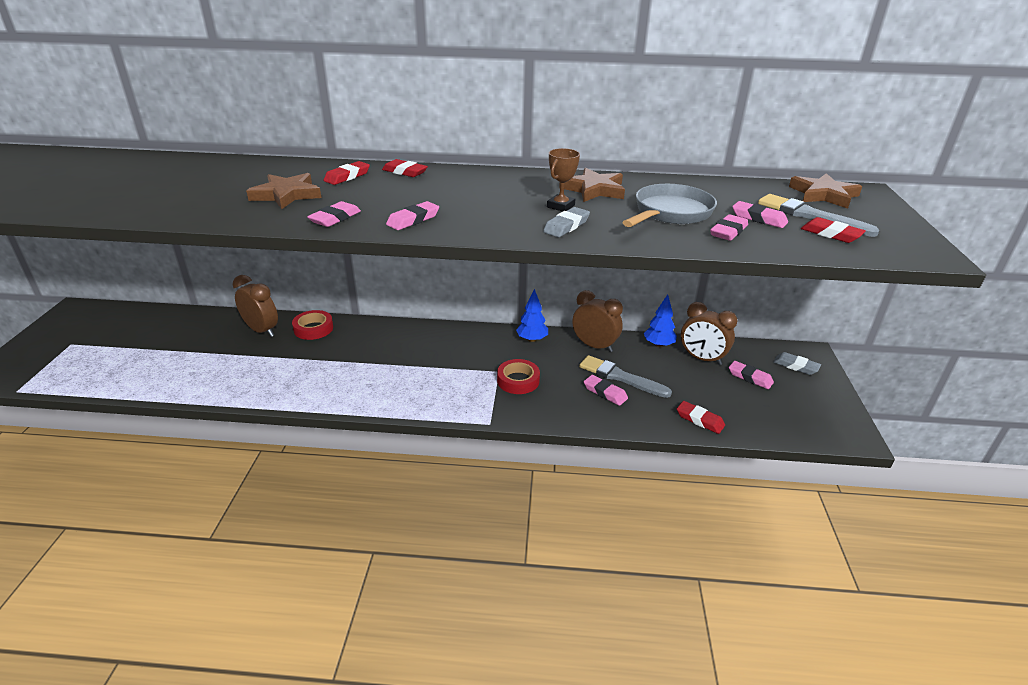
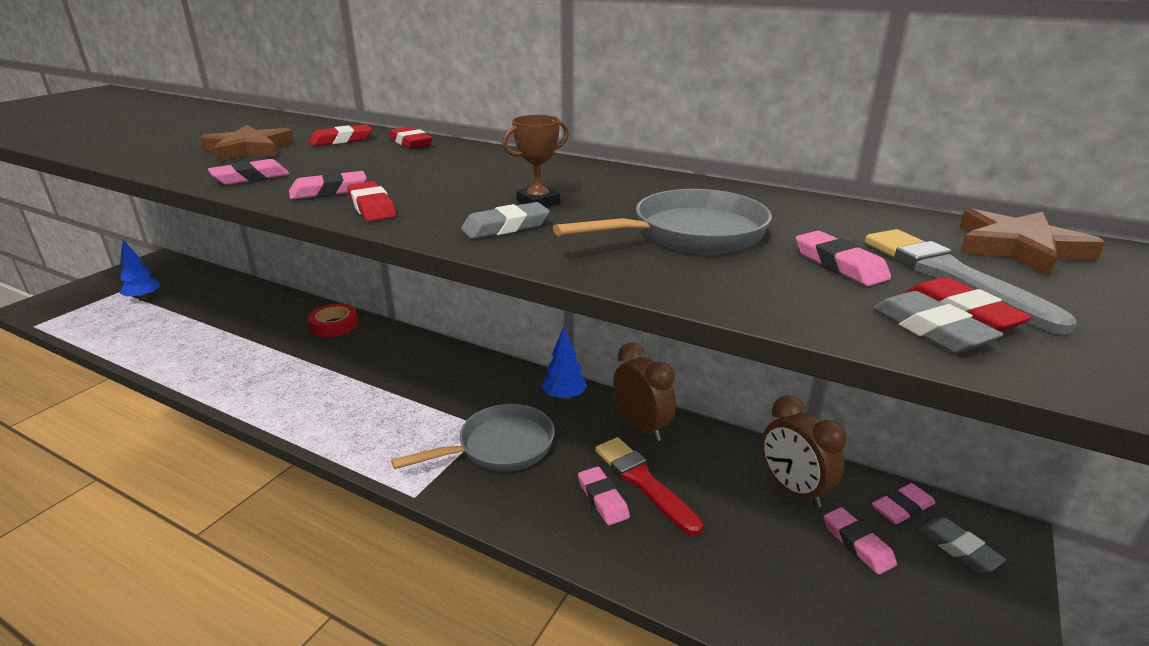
camera: 25 degrees right, 5 degrees down
(262, 330) = (285, 315): brown clock -> none
(518, 380) = (500, 447): red tape -> grey pan
(594, 190) = (617, 189): brown star -> none
(620, 377) = (643, 482): grey brush -> red brush
(658, 345) = (738, 449): blue tree -> blue tree (144, 298)
(700, 420) = (718, 590): red eraser -> red eraser (372, 207)
(728, 231) = (755, 275): pink eraser -> pink eraser (902, 507)
(826, 244) = (931, 329): none -> grey eraser

